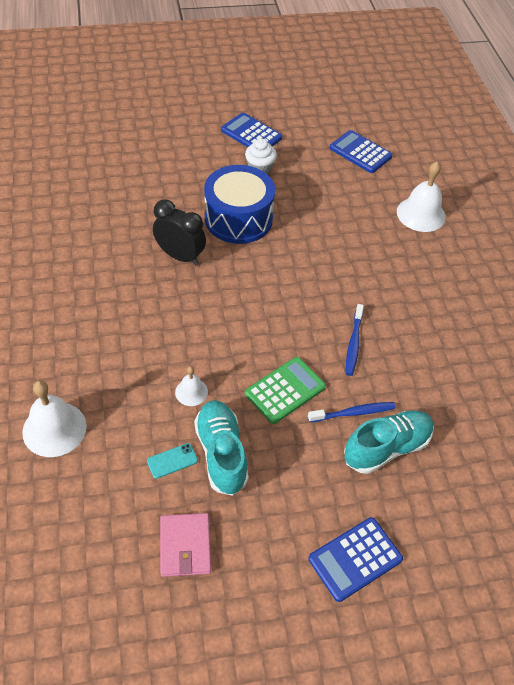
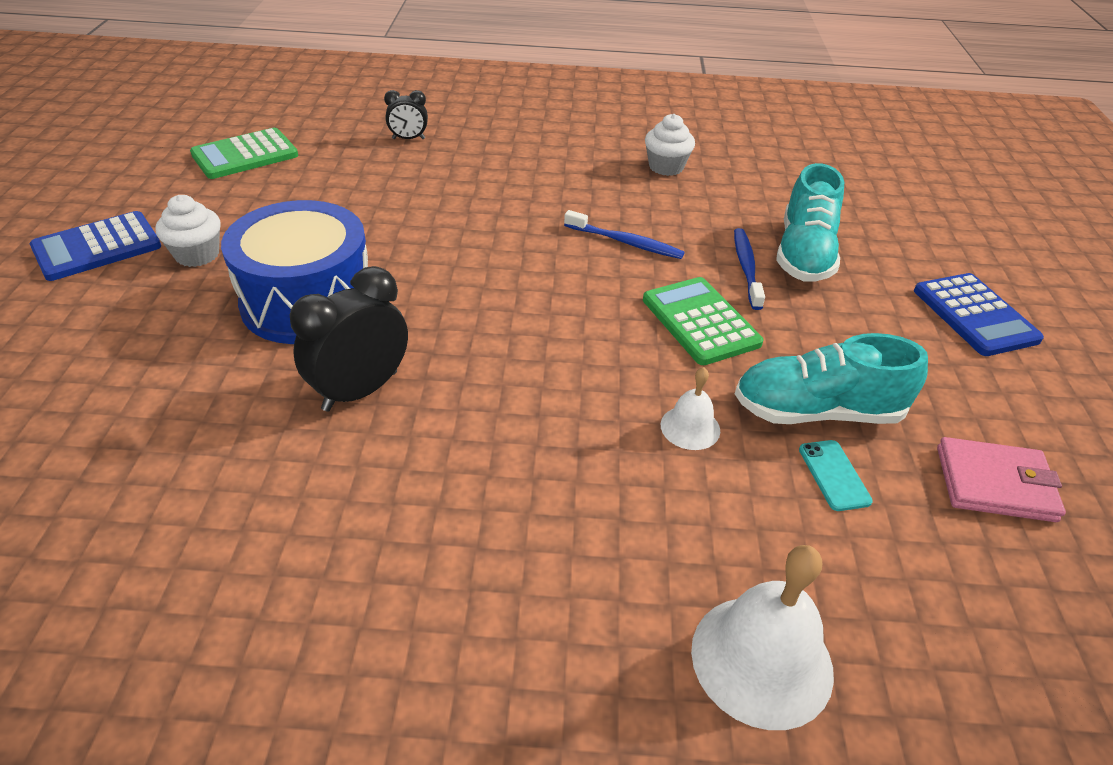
camera: 75 degrees left, 10 degrees down
(360, 152) = (245, 155): blue calculator -> green calculator
(386, 448) = (804, 254): turquoise shoe -> turquoise shoe turned 150 degrees counterclockwise
(421, 214) = (408, 139): white bell -> black clock
(464, 356) = (666, 167): none -> white cupcake

